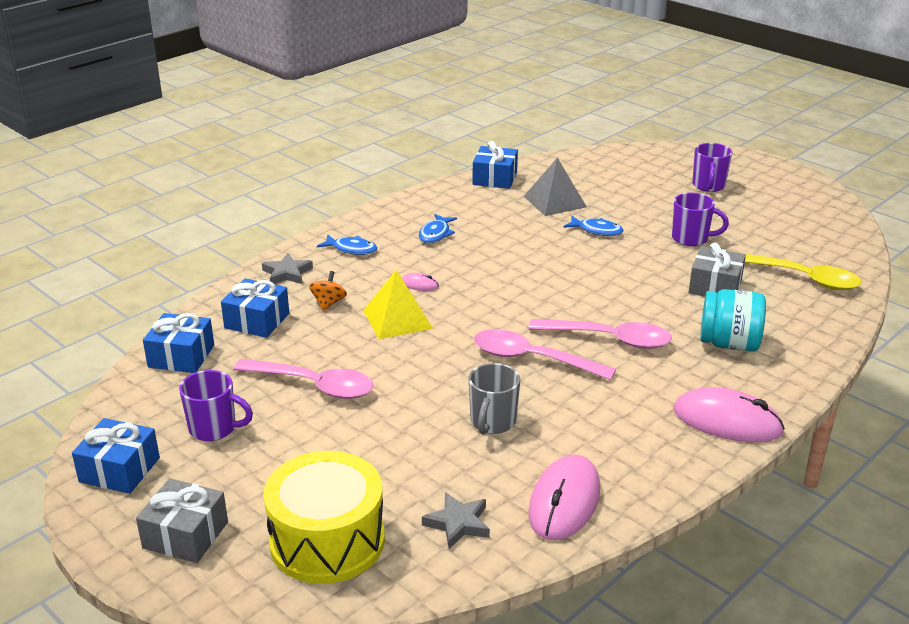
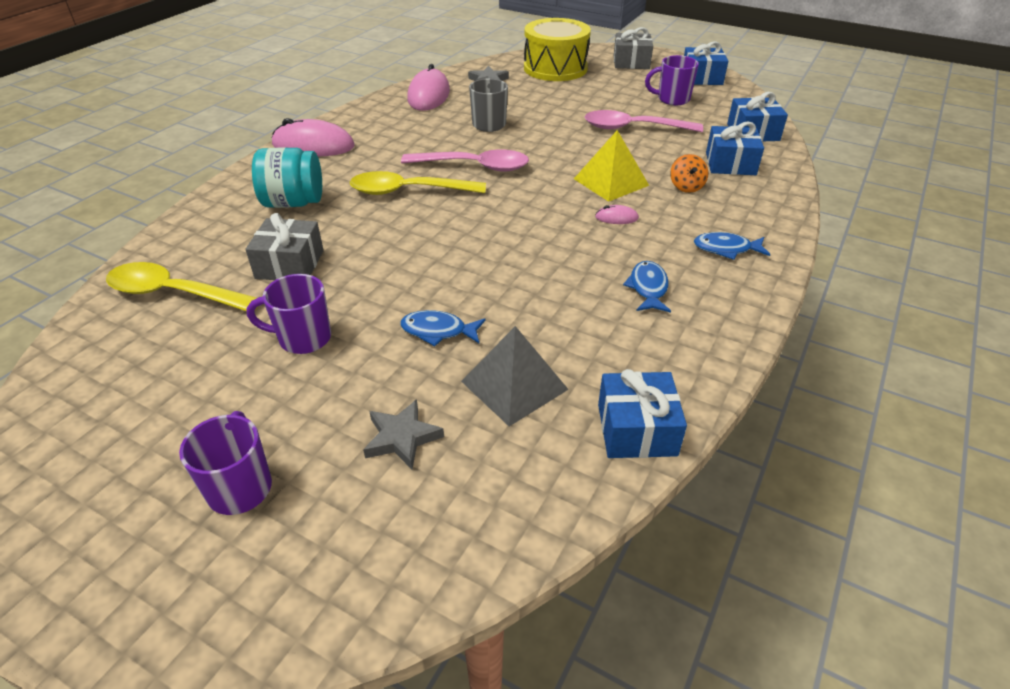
camera: 165 degrees right, 10 degrees up
(287, 273) = (760, 210): grey star -> grey star (402, 438)
(609, 339) = (408, 191): pink spoon -> yellow spoon

